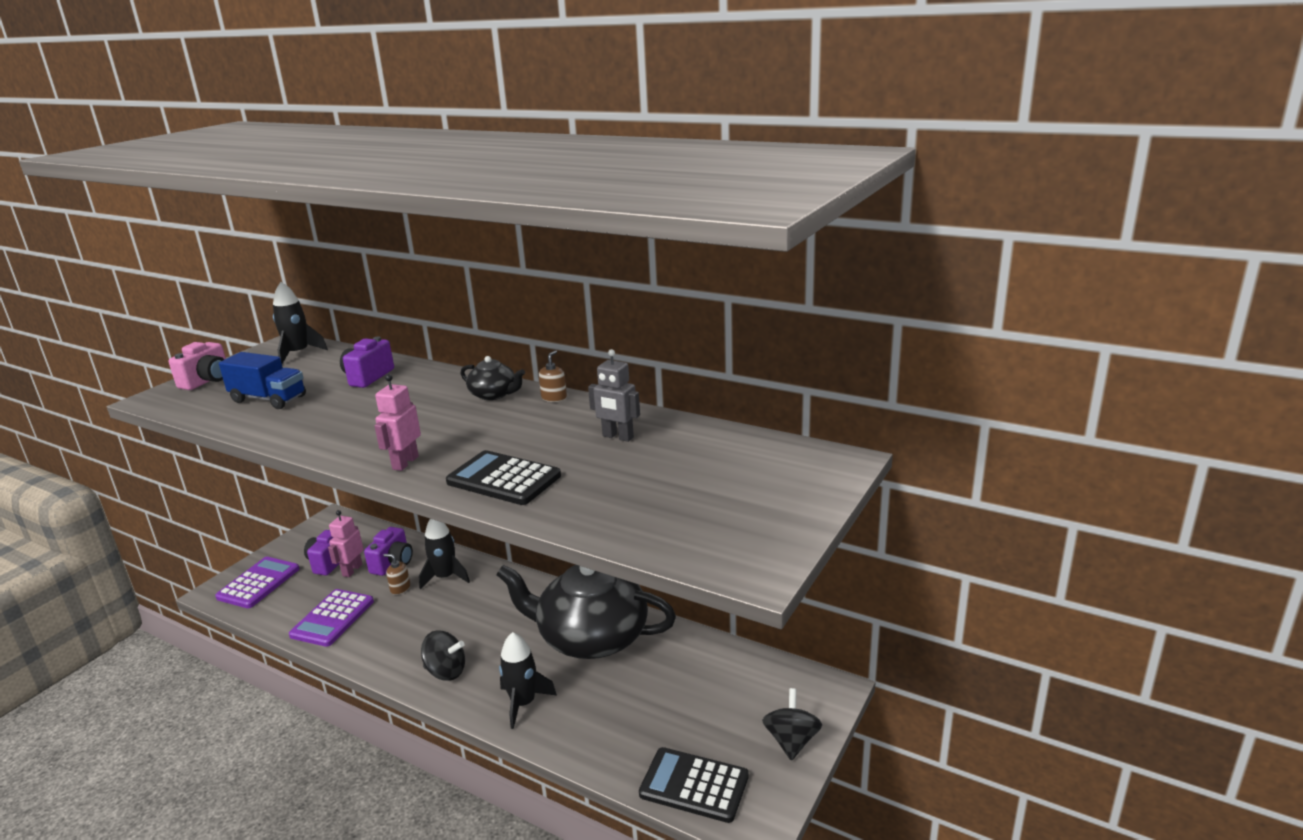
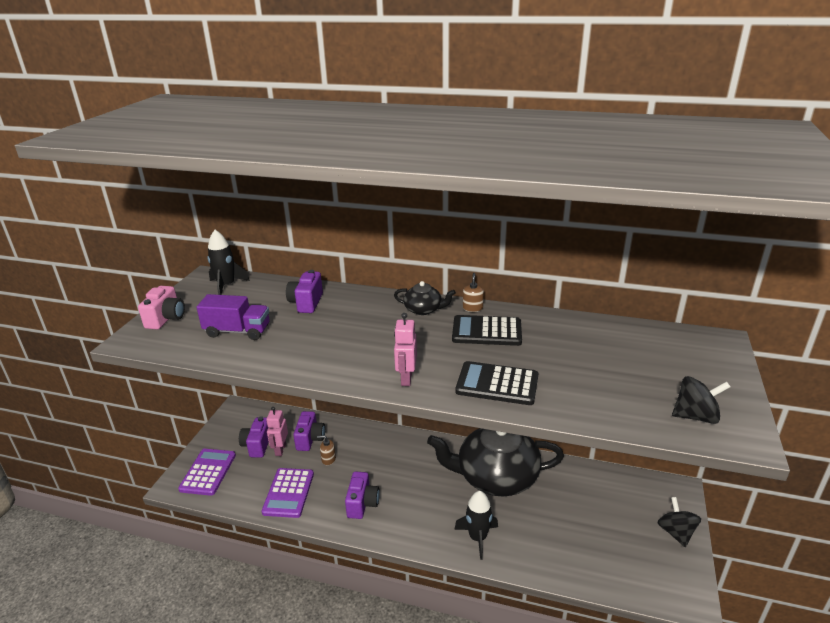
camera: 15 degrees left, 5 degrees up
(268, 399) = (237, 331): blue truck -> purple truck
(409, 643) = (362, 504): none -> purple camera
(445, 577) = (358, 445): black rocket -> none
(446, 671) = (405, 522): black spinning top -> black spinning top (695, 416)
(617, 437) = (550, 337): grey robot -> none
(694, 785) = (632, 578): black calculator -> black calculator (486, 331)

